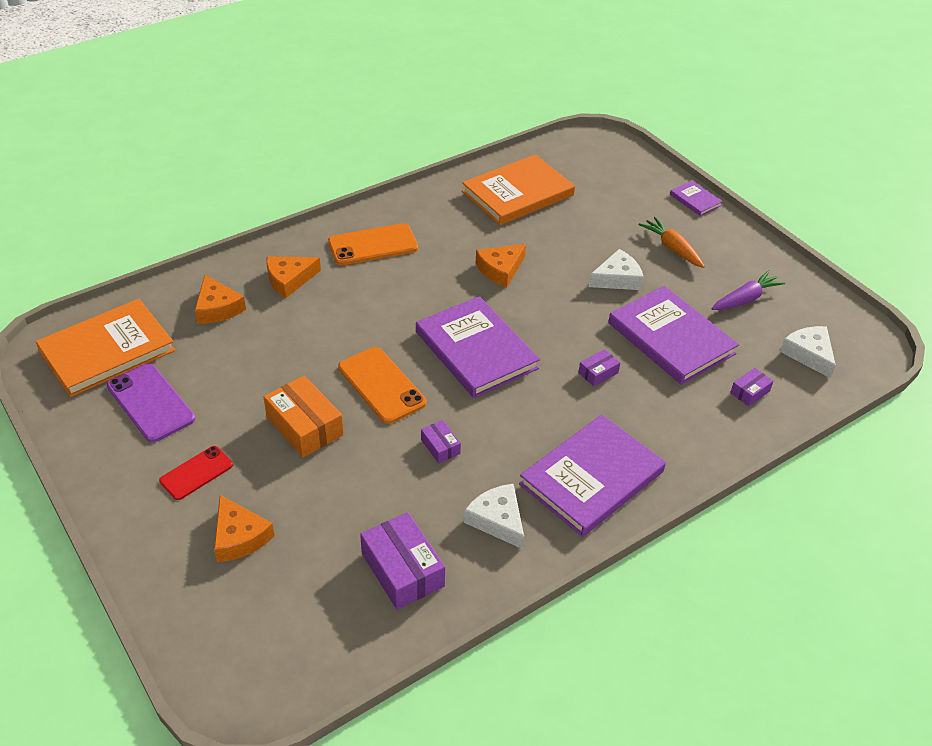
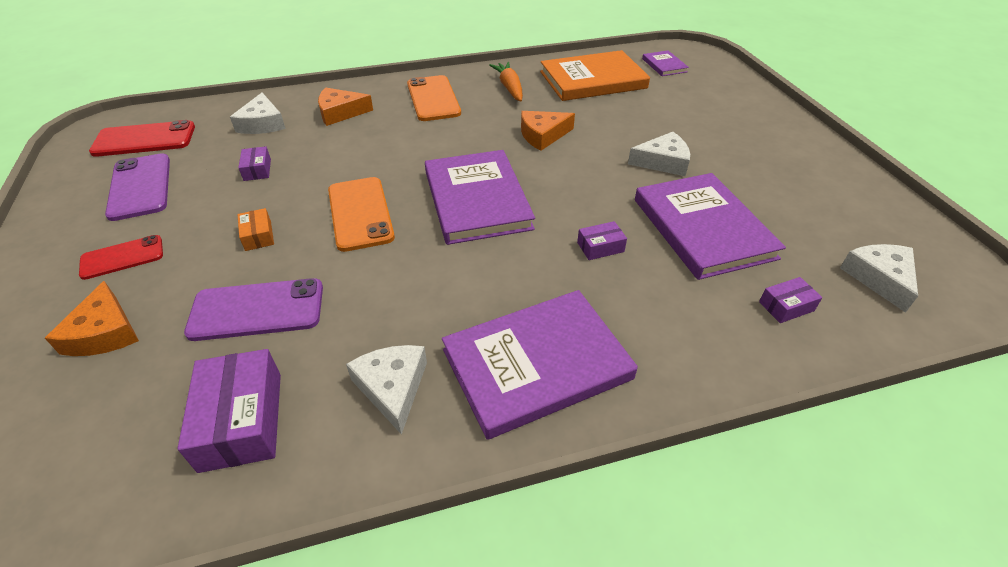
camera: 20 degrees right, 0 degrees up
(107, 350) = (144, 139): orange book -> red phone
(217, 308) = (262, 123): orange cheese -> white cheese
(305, 426) = (258, 236): orange box -> orange box, size x0.52
(353, 489) = (257, 310): none -> purple phone
(373, 245) = (433, 99): orange phone -> orange phone turned 75 degrees clockwise
(440, 446) = (380, 286): purple box -> purple box (257, 170)
(672, 248) = (735, 145): orange carrot -> orange carrot (509, 87)
(695, 200) = (776, 109): purple book -> purple book (664, 65)
(745, 299) = (809, 205): purple carrot -> none

